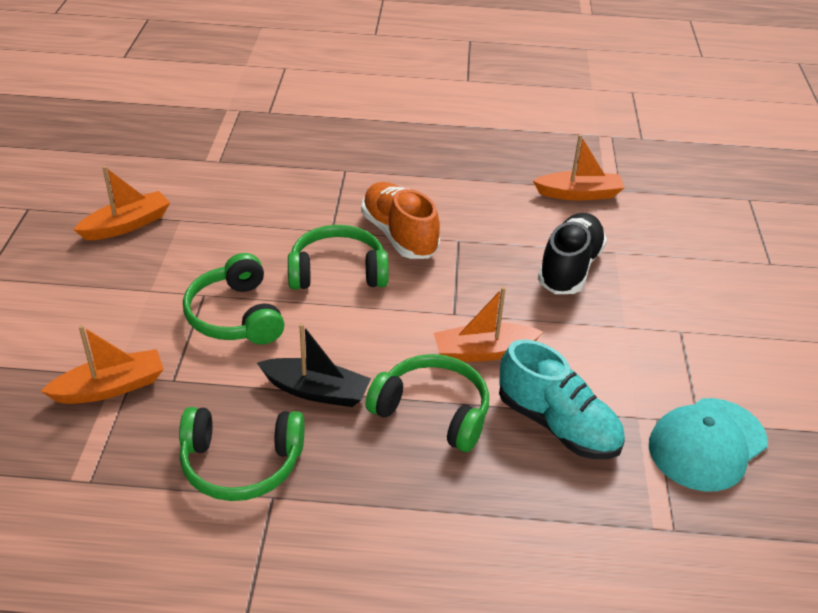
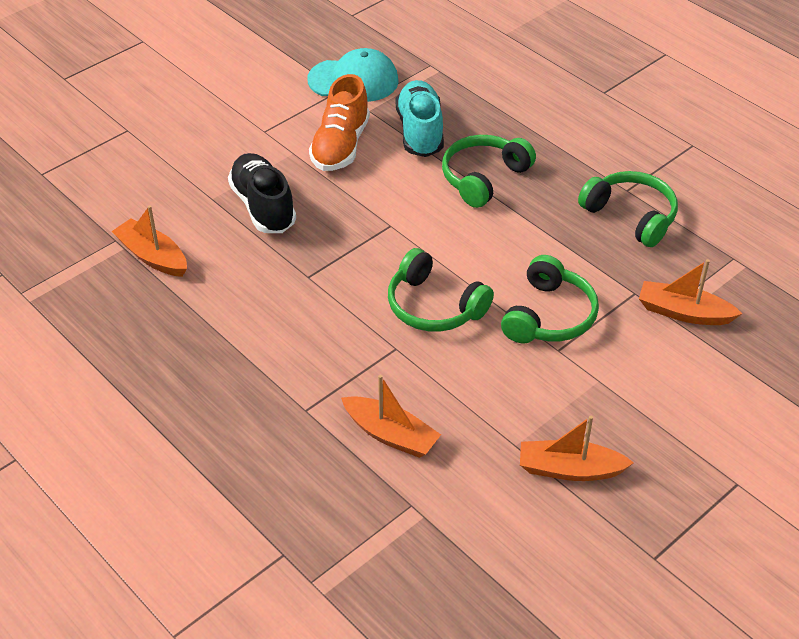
camera: 135 degrees left, 5 degrees up
(316, 391) = (543, 230): black boat -> none
(399, 235) = (347, 309): orange shoe -> orange shoe (340, 146)
(432, 412) = (484, 178): green headphones -> green headphones turned 60 degrees clockwise
(483, 352) = (406, 191): orange boat -> orange boat (391, 435)
(569, 268) = (263, 207): black shoe -> black shoe turned 90 degrees clockwise

